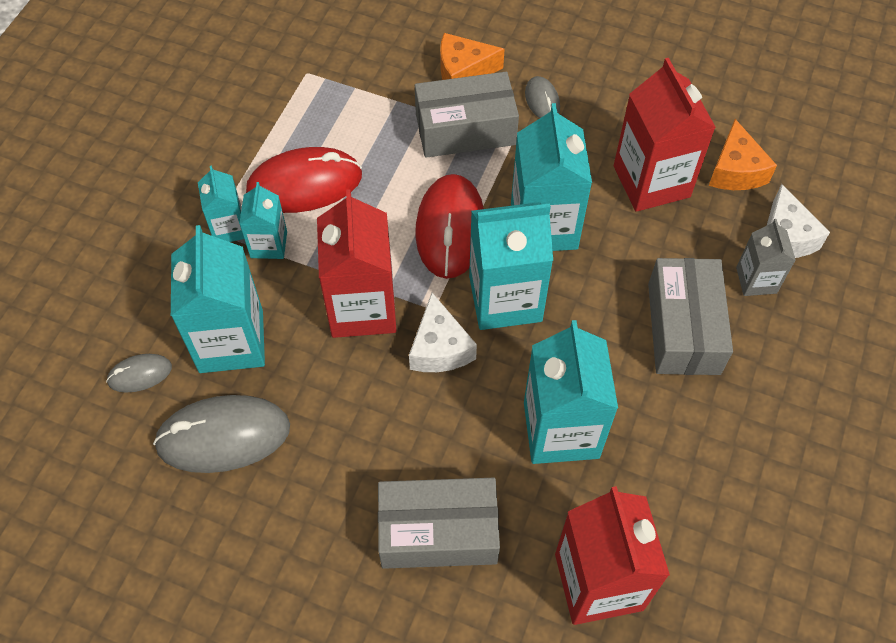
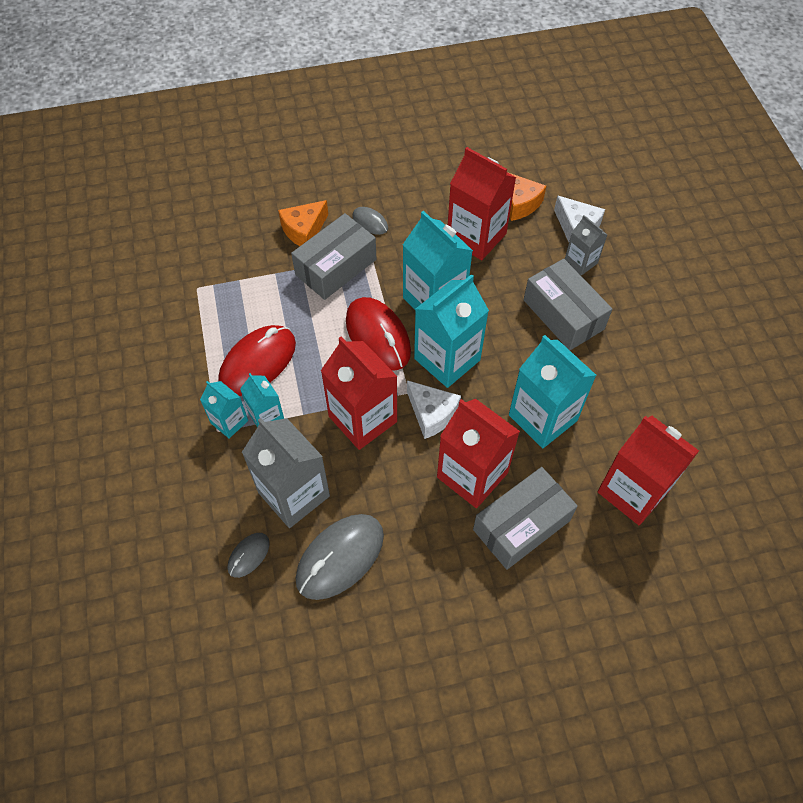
camera: 35 degrees left, 0 degrees up
(231, 341) = (294, 494): turquoise carton -> grey carton
(429, 441) = (472, 475): none -> red carton

